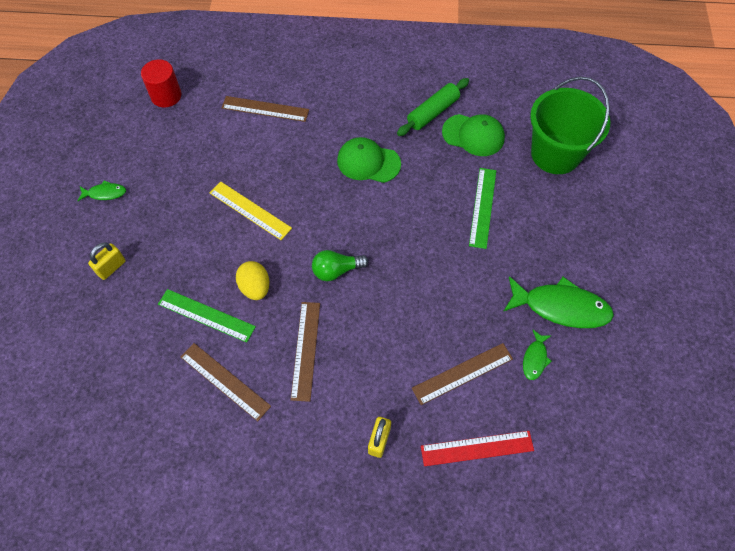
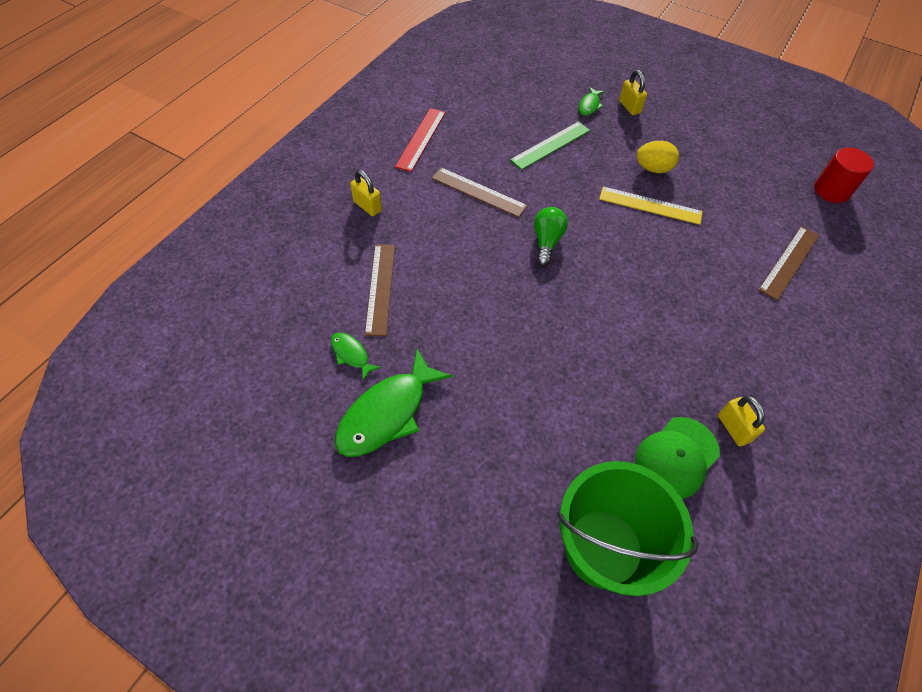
camera: 115 degrees right, 5 degrees down
(105, 193) = (713, 121): green fish -> green fish (589, 105)
(225, 381) = (483, 138): brown ruler -> none
(250, 210) = (650, 205): yellow ruler -> yellow ruler turned 45 degrees clockwise
(255, 287) = (560, 182): yellow egg -> yellow egg (653, 169)
(368, 162) = (674, 323): green cap -> none
(433, 112) = (733, 428): green rolling pin -> yellow padlock
(477, 448) = (309, 265): red ruler -> red ruler (421, 139)
(482, 207) = (558, 406): green ruler -> none

